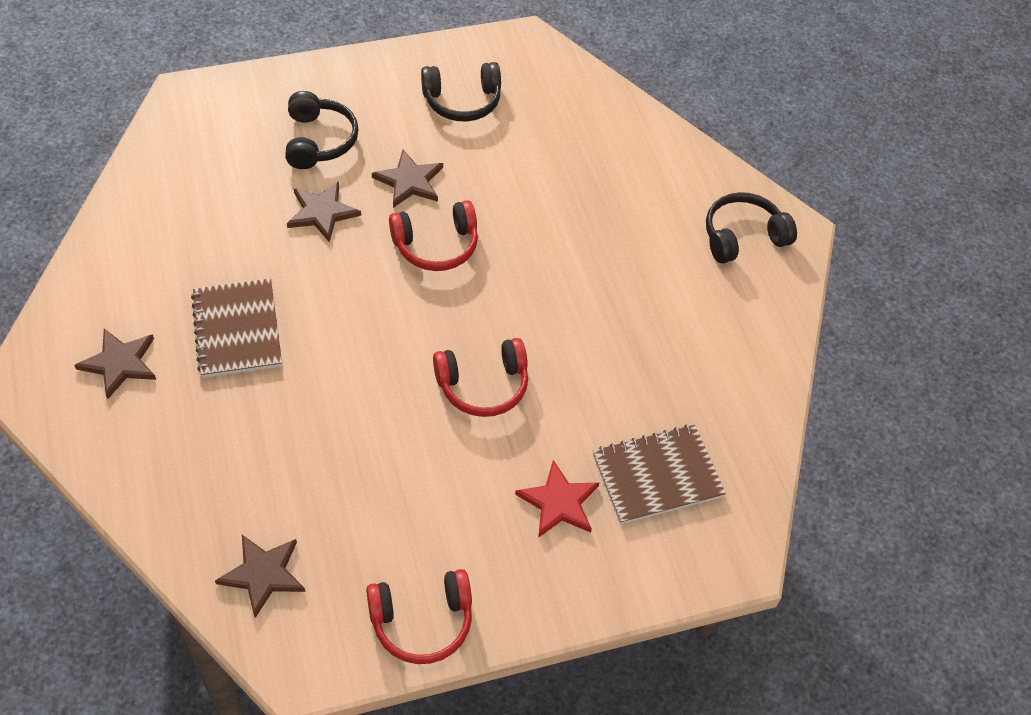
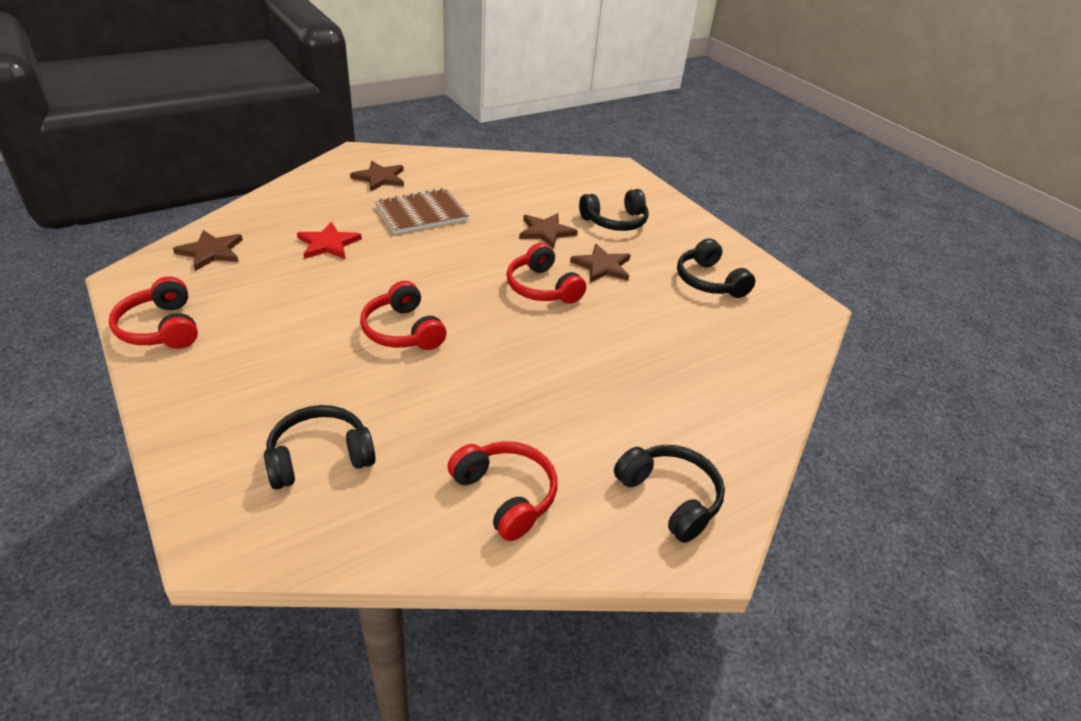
camera: 75 degrees right, 15 degrees down
(559, 502) = (282, 391): red star -> red star (328, 244)
(657, 476) = (320, 457): brown notebook -> black headphones
(723, 345) = (505, 495): none -> red headphones

